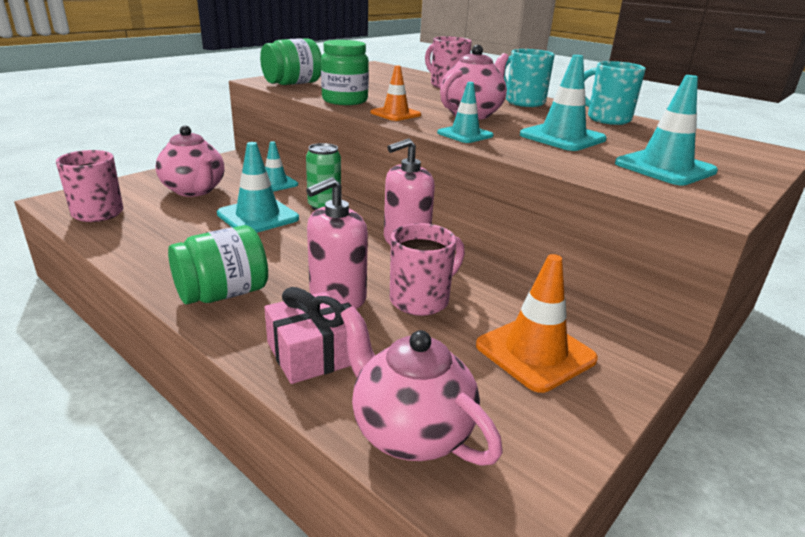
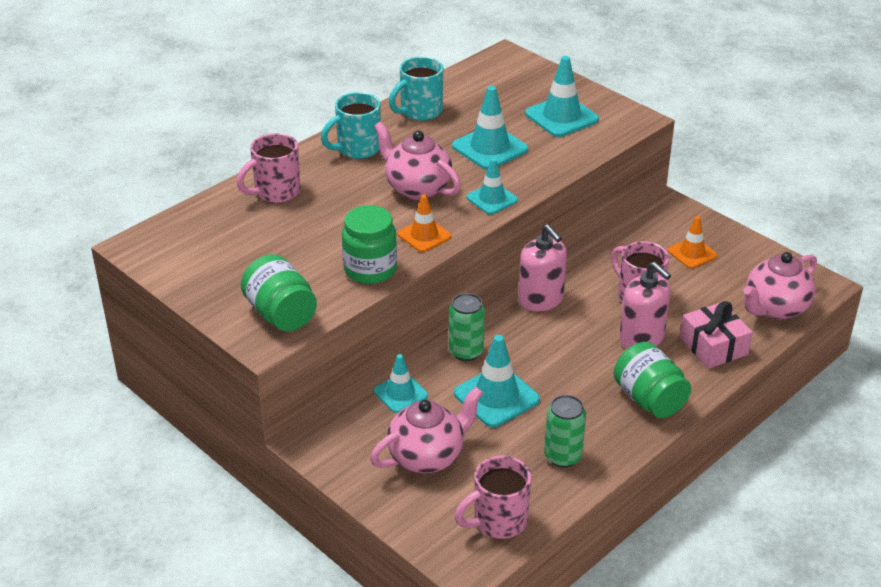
camera: 85 degrees left, 10 degrees up
(159, 241) = (563, 456): none -> green can
(535, 352) = (692, 253): orange traffic cone -> orange traffic cone, size x0.64

